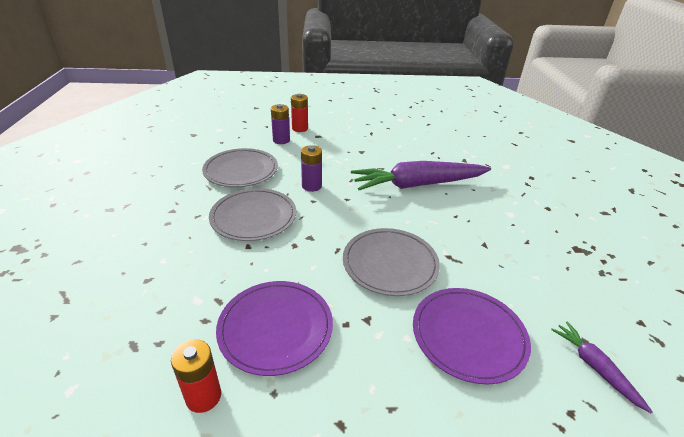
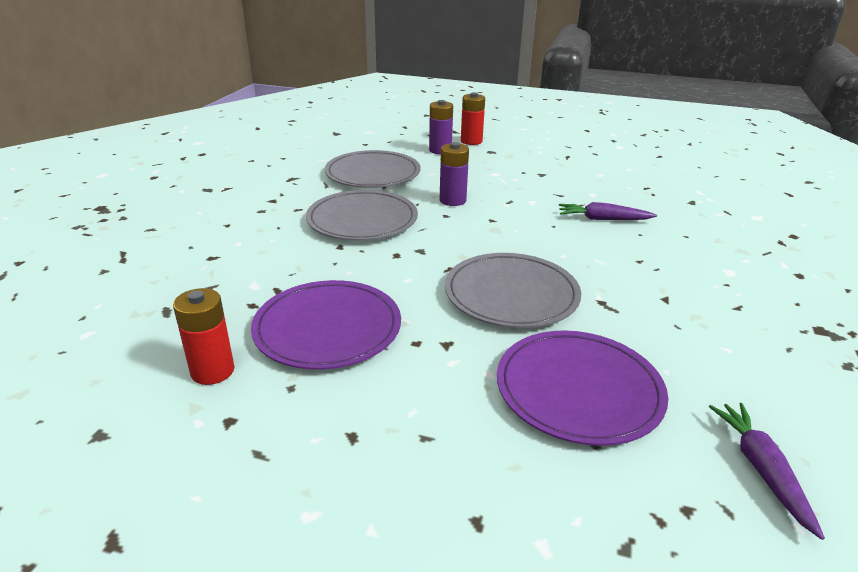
camera: 20 degrees right, 5 degrees down
(418, 185) = (603, 219): purple carrot -> purple carrot, size x0.46

